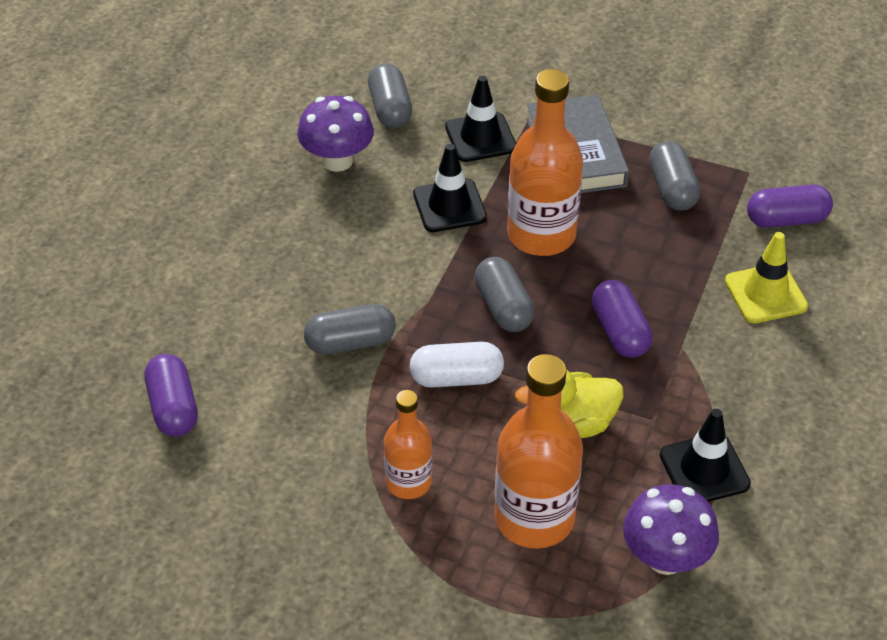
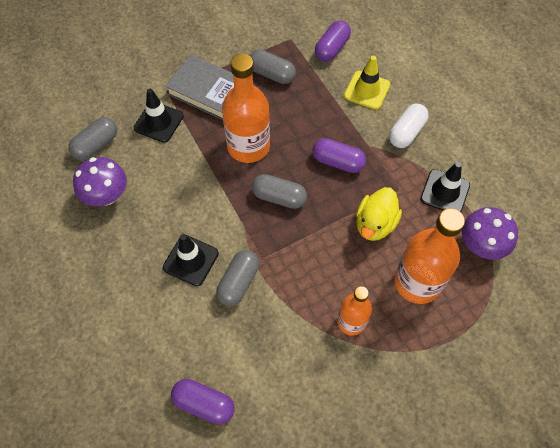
camera: 50 degrees left, 15 degrees up
(390, 109) = (96, 145): grey capsule -> grey capsule turned 75 degrees counterclockwise
(449, 206) = (190, 170): black traffic cone -> black traffic cone (191, 260)
(456, 378) = (305, 251): white capsule -> white capsule (406, 132)

